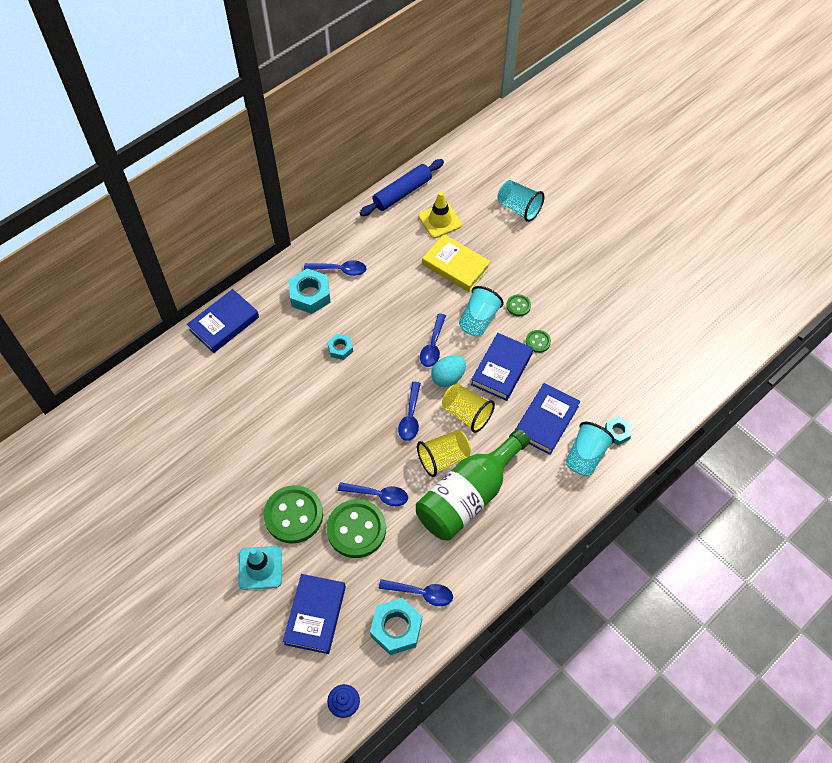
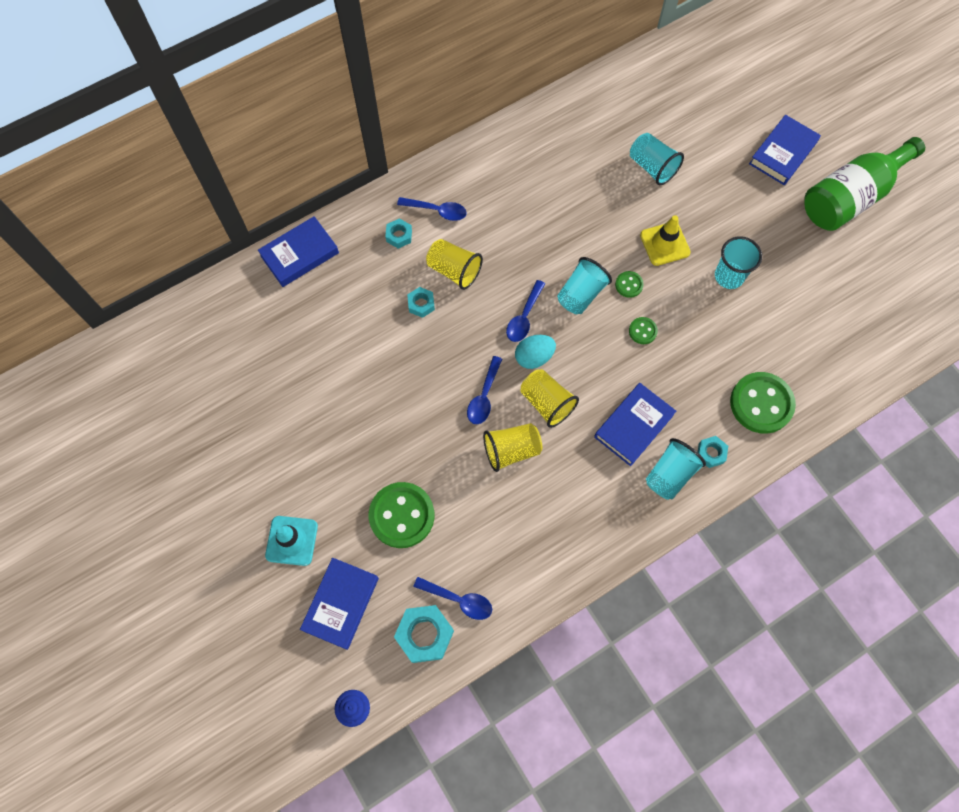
camera: 10 degrees right, 10 degrees up
(293, 515) = (337, 488): green button -> green button (761, 403)
(310, 295) = (399, 236): turquoise nut -> turquoise nut, size x0.57
(364, 317) = (454, 270): none -> yellow cup
(378, 495) = (432, 480): blue spoon -> none
(402, 193) = (523, 128): blue rolling pin -> none
(440, 220) = (559, 168): yellow traffic cone -> yellow traffic cone (664, 244)
(455, 266) = (567, 226): yellow book -> none
(468, 496) = (530, 499): green bottle -> green bottle (851, 197)
(501, 369) = (595, 357): blue book -> blue book (783, 153)
(602, 286) = (729, 276): none -> turquoise cup

